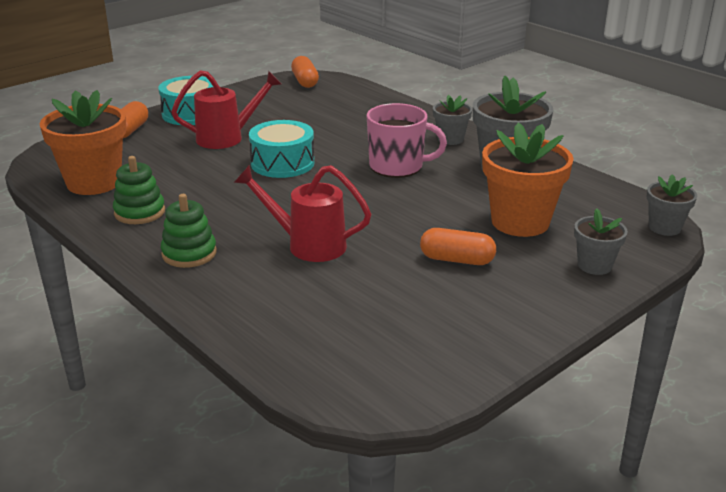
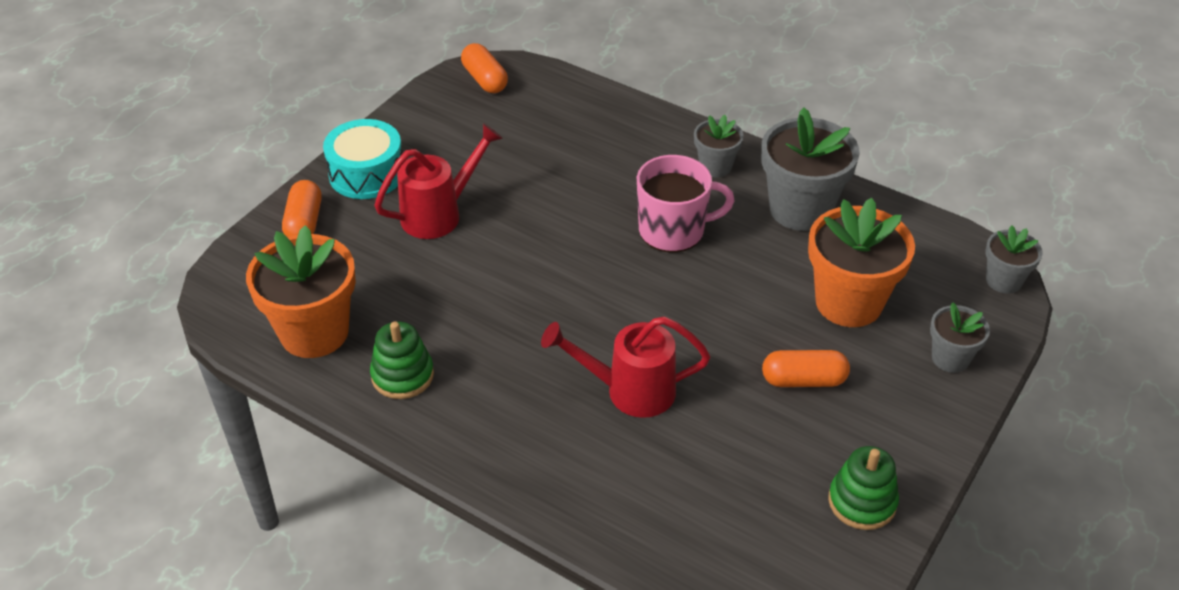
camera: 15 degrees left, 15 degrees up
(189, 253) = (500, 434): green stacking toy -> green stacking toy (862, 502)
(282, 163) = (532, 250): turquoise drum -> none

